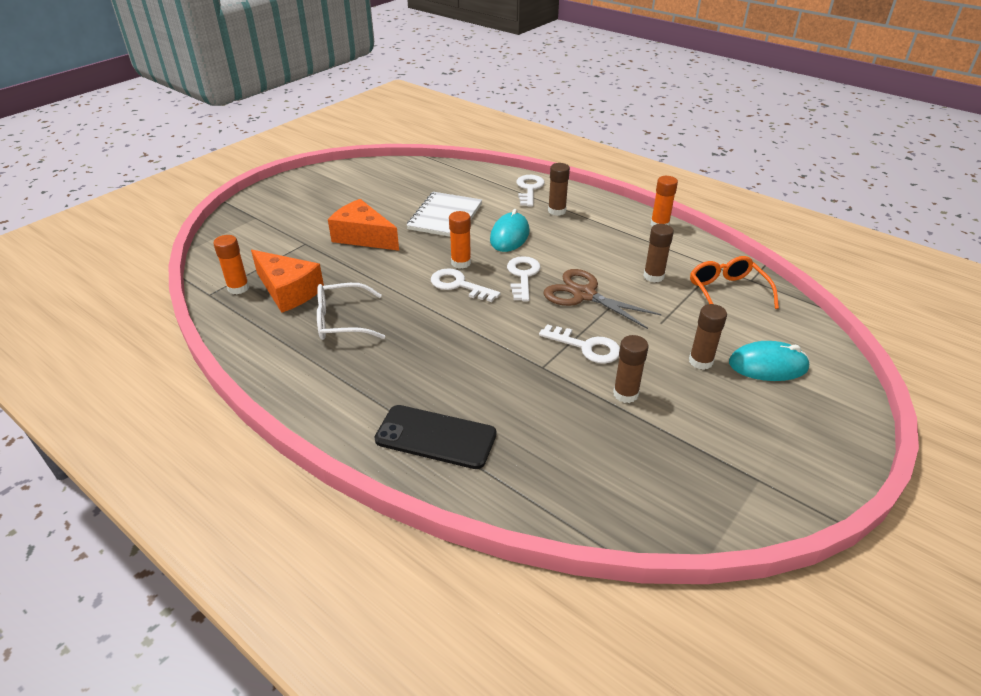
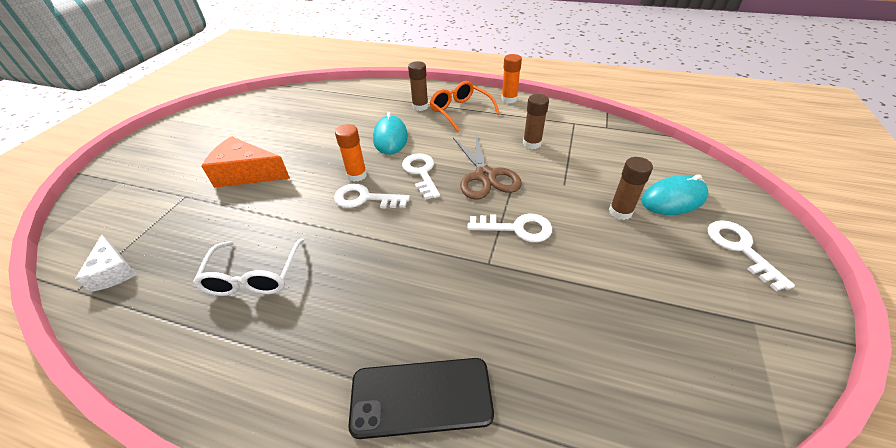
camera: 20 degrees left, 5 degrees up
(238, 288) = (114, 271): orange glue stick -> white cheese
(288, 291) = (178, 257): orange cheese -> none
(341, 321) = (254, 277): white glasses -> white glasses turned 60 degrees counterclockwise
(445, 216) = (322, 134): white notebook -> none
(529, 189) = (387, 93): white key -> white key (740, 248)
(584, 294) = (485, 176): brown scissors -> brown scissors turned 120 degrees counterclockwise
(625, 394) = (581, 268): brown glue stick -> none
(727, 292) = (596, 142): orange glasses -> orange glasses (460, 111)

